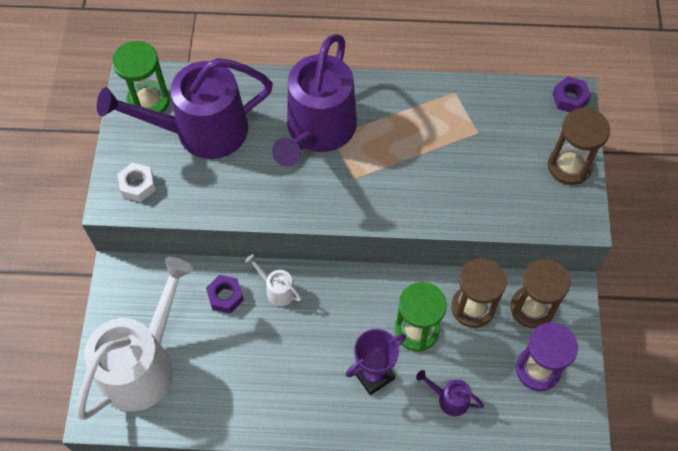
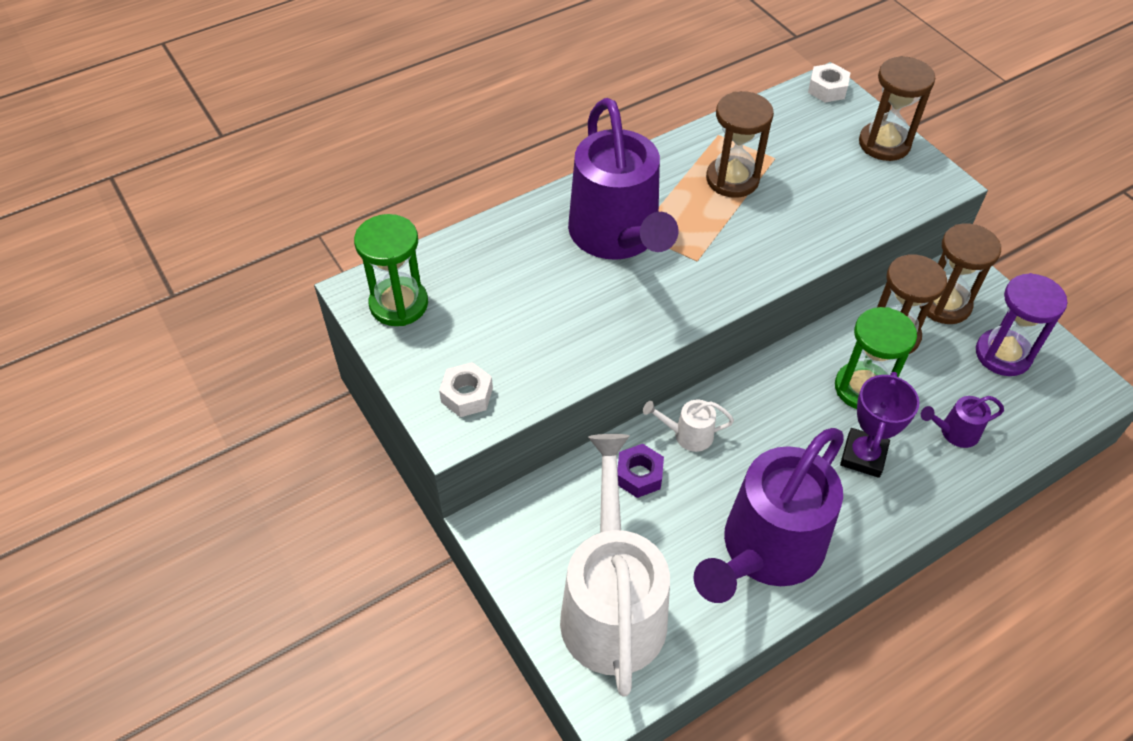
camera: 35 degrees left, 10 degrees down
(202, 131) = (490, 301): purple watering can -> purple watering can (766, 550)
(432, 132) = (732, 179): none -> brown hourglass
(570, 99) = (827, 89): purple nut -> white nut

